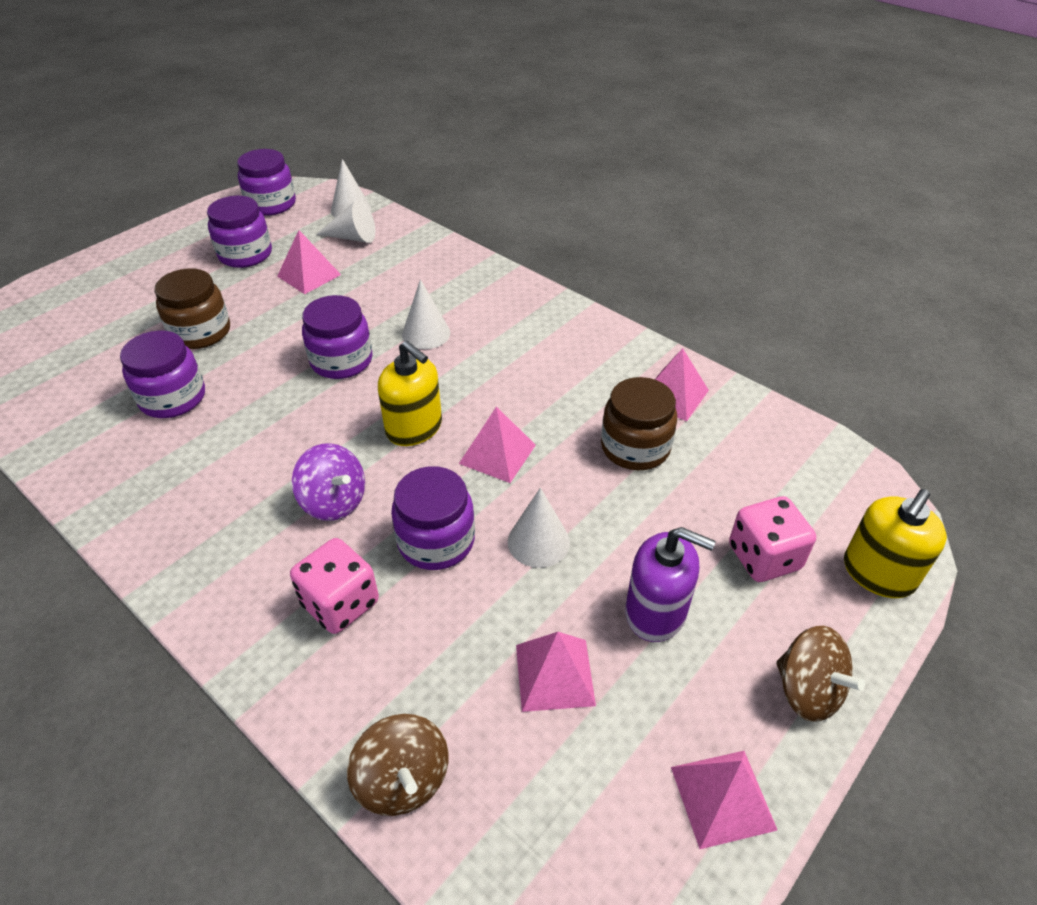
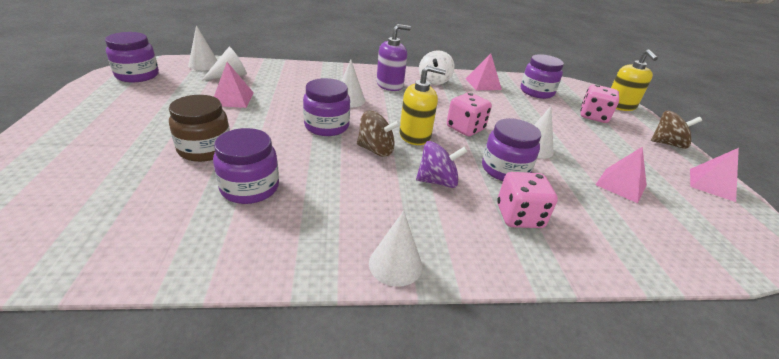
camera: 50 degrees left, 10 degrees down
(155, 555) = (395, 264): none -> white cone
(245, 254) = (164, 103): purple jar -> purple jar (536, 92)
(403, 779) = (661, 256): brown spinning top -> brown spinning top (376, 150)
(497, 454) = (465, 128): pink pyramid -> pink dice
(598, 353) = (434, 81): none -> white spinning top
(635, 447) = (503, 104): brown jar -> none
(656, 612) = (603, 147): purple soap dispenser -> purple soap dispenser (390, 85)

